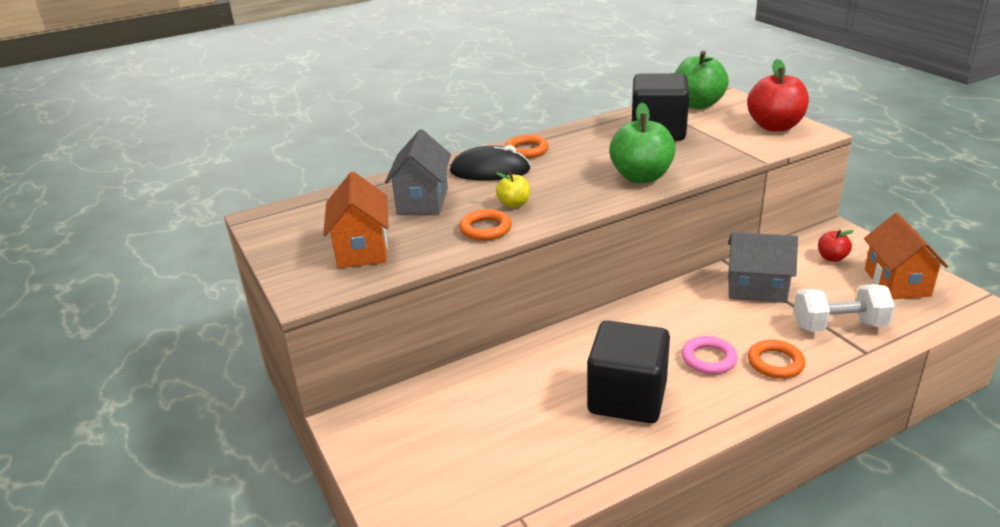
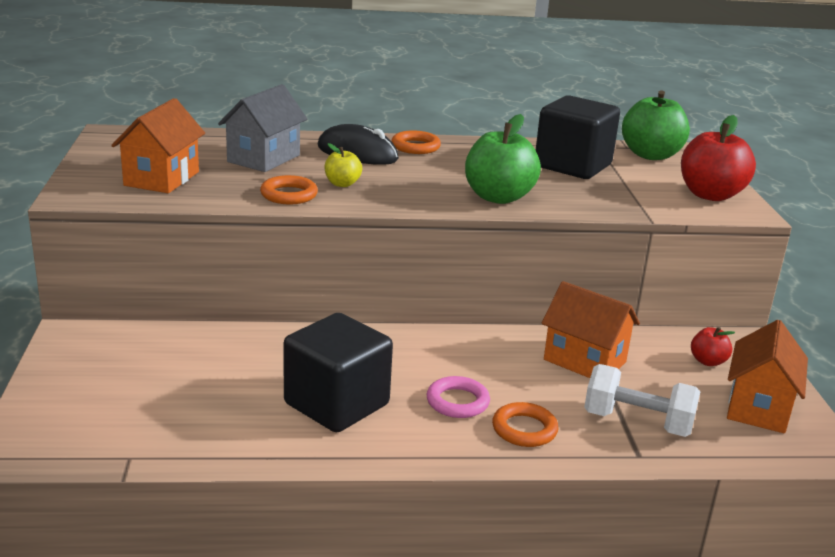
camera: 20 degrees right, 5 degrees down
(756, 289) = (585, 361): grey house -> orange house

